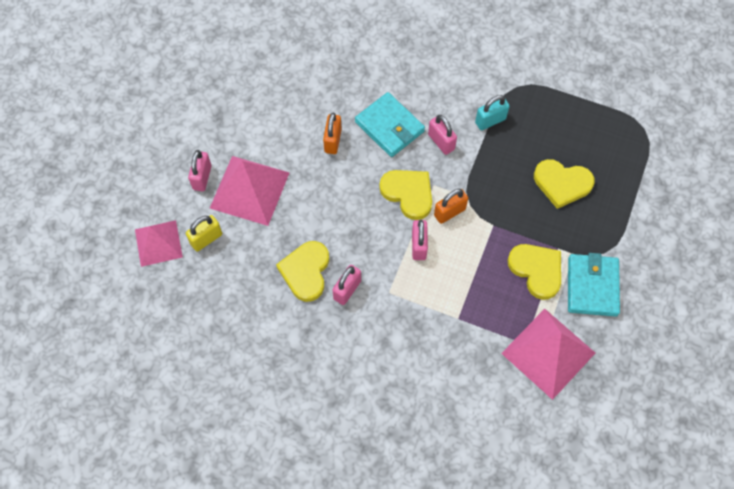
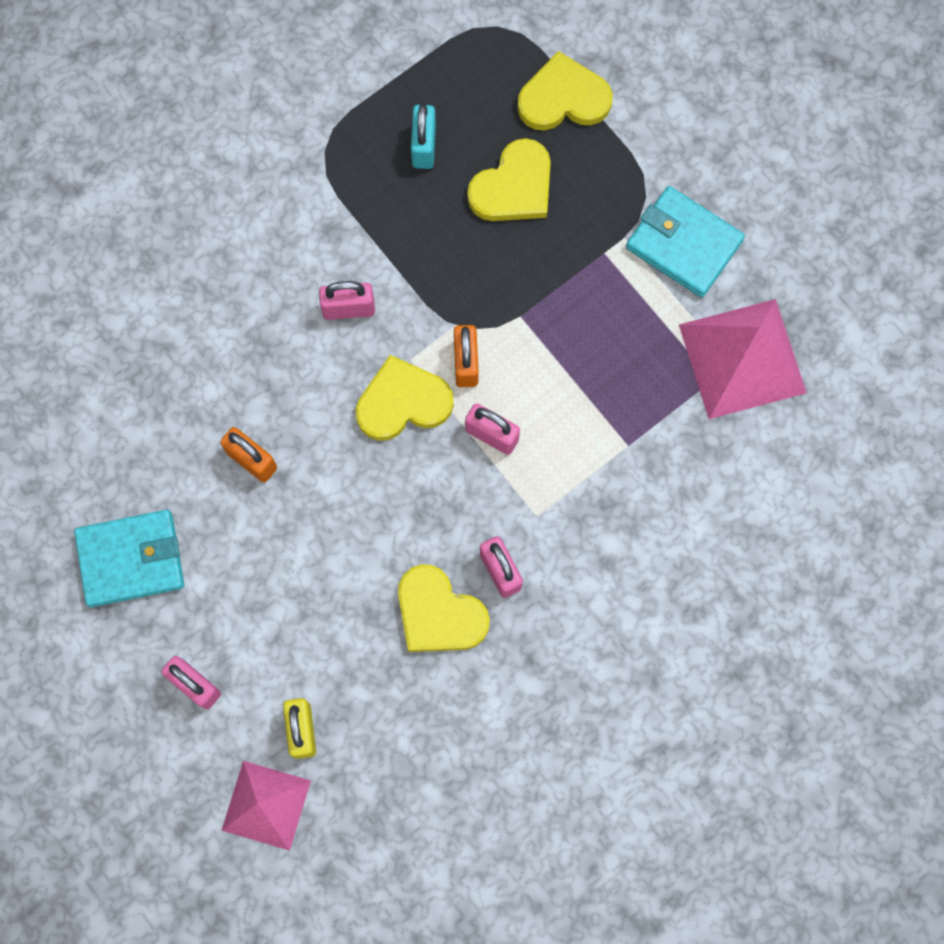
camera: 60 degrees left, 10 degrees up
(249, 190) = (259, 625): pink pyramid -> none
(389, 127) = (279, 366): turquoise wallet -> turquoise wallet (131, 559)
(490, 121) = (357, 221): turquoise padlock -> turquoise padlock (424, 146)
(536, 270) = (620, 300): yellow heart -> yellow heart (563, 98)

